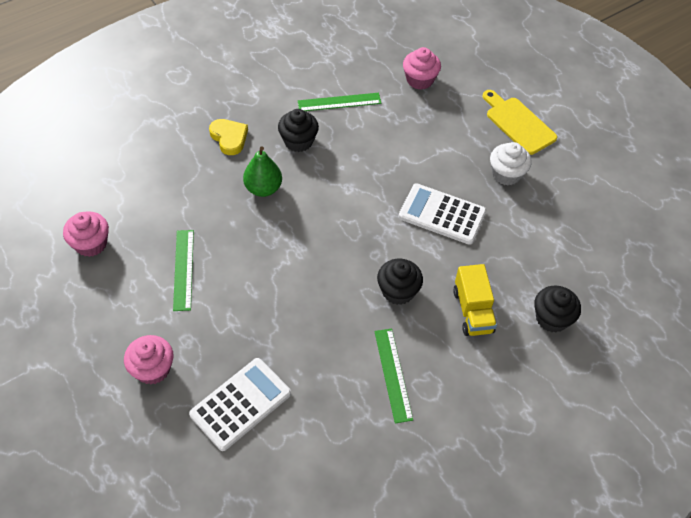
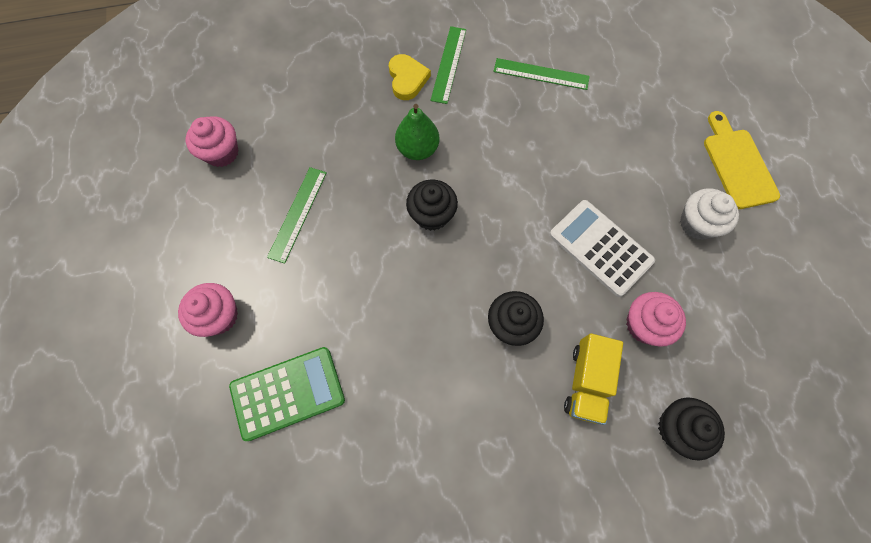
camera: 25 degrees right, 15 degrees up
(240, 404) = (288, 393): white calculator -> green calculator
(298, 141) = (477, 106): black cupcake -> black cupcake (432, 215)
(393, 374) = (463, 425): green ruler -> green ruler (448, 64)
(419, 80) = (642, 75): pink cupcake -> pink cupcake (644, 325)

